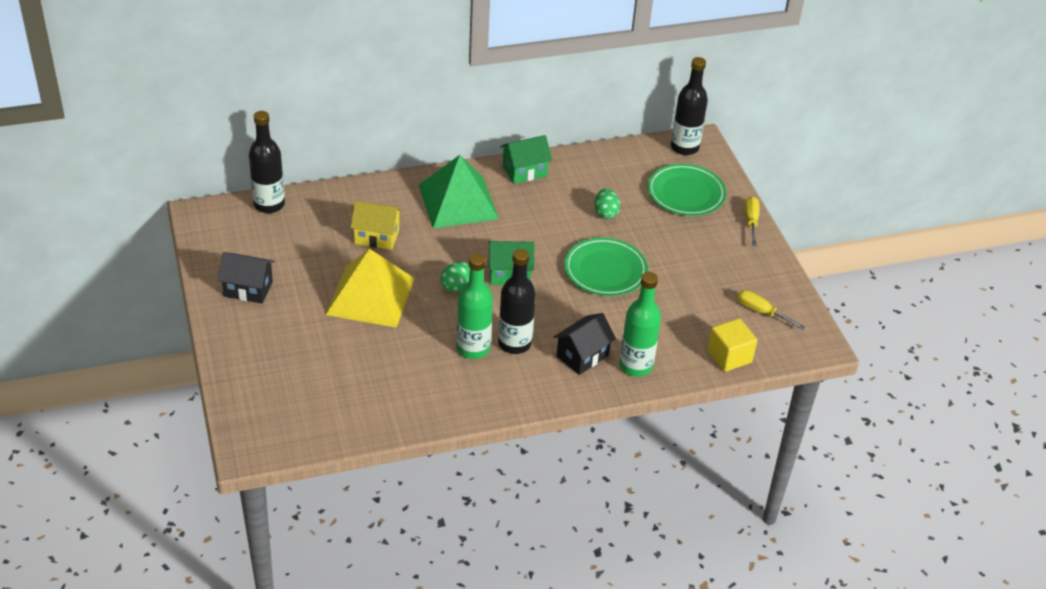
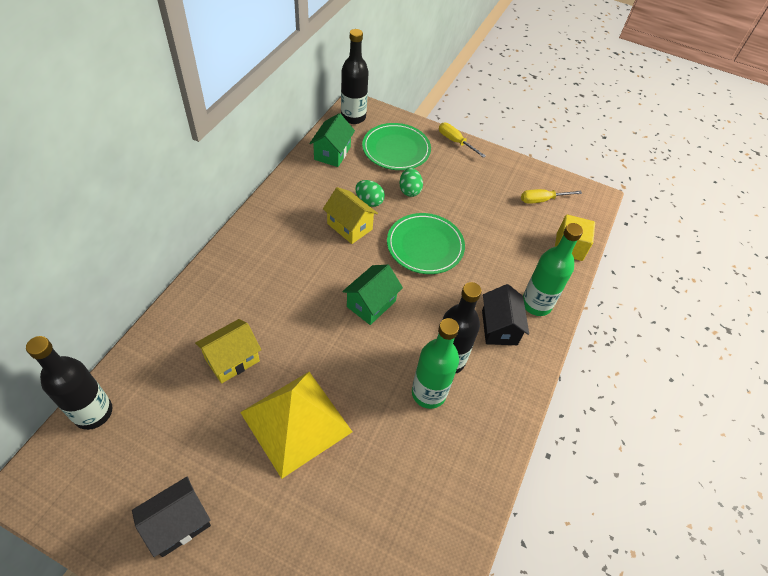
camera: 50 degrees left, 10 degrees up
(456, 286) = (348, 349): green egg -> green egg (409, 190)
(458, 201) = (258, 273): green pyramid -> none
(524, 171) = (275, 210): green house -> green house (332, 153)
(565, 219) = (349, 226): none -> yellow house

